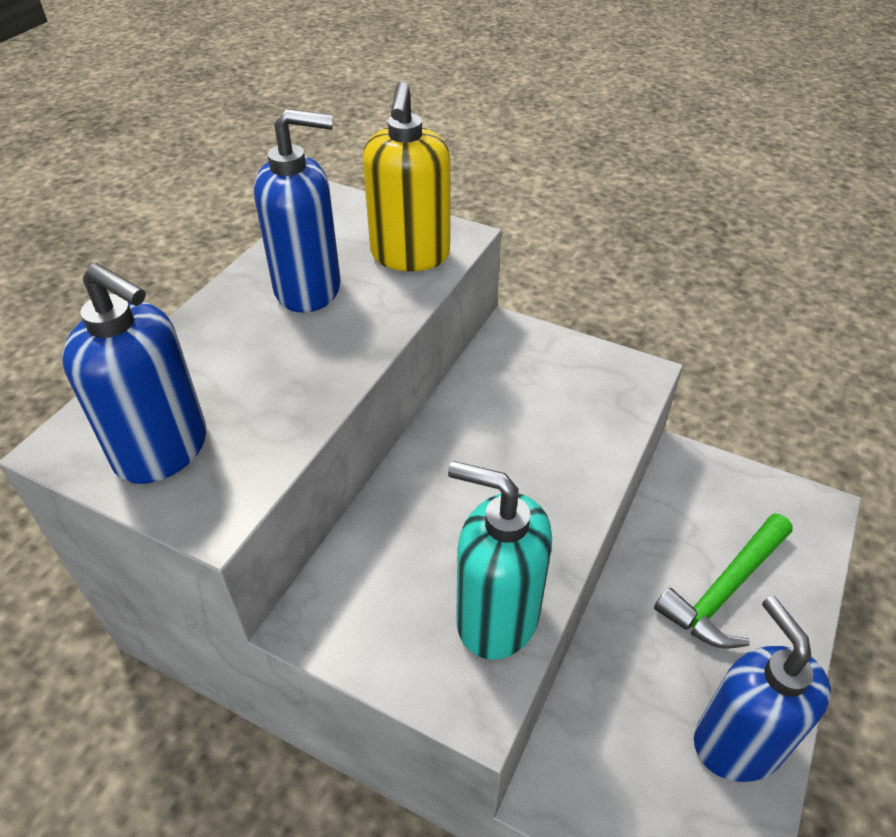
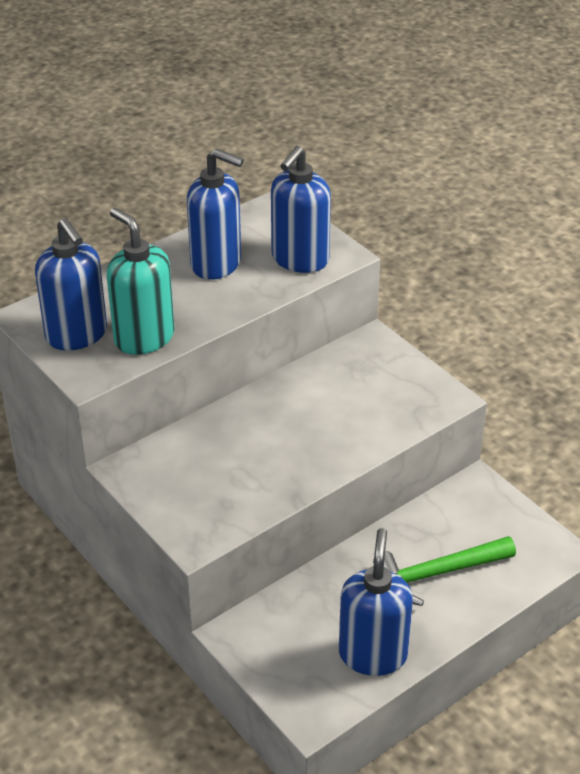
camera: 25 degrees right, 5 degrees down
(410, 255) = (299, 259): yellow soap dispenser -> blue soap dispenser
(496, 617) = (236, 504): turquoise soap dispenser -> turquoise soap dispenser (144, 338)

